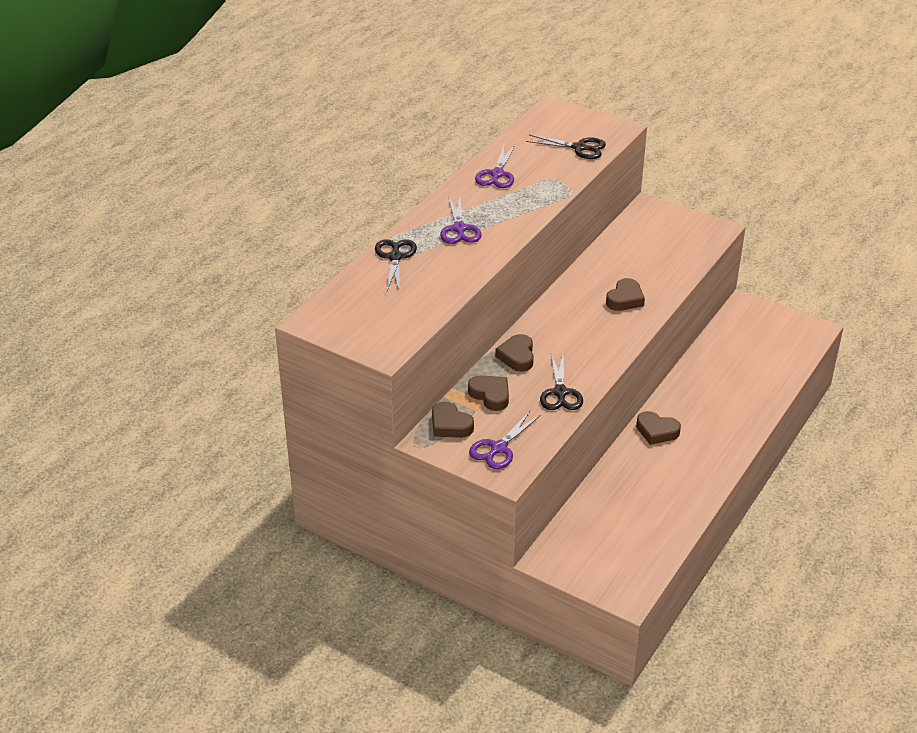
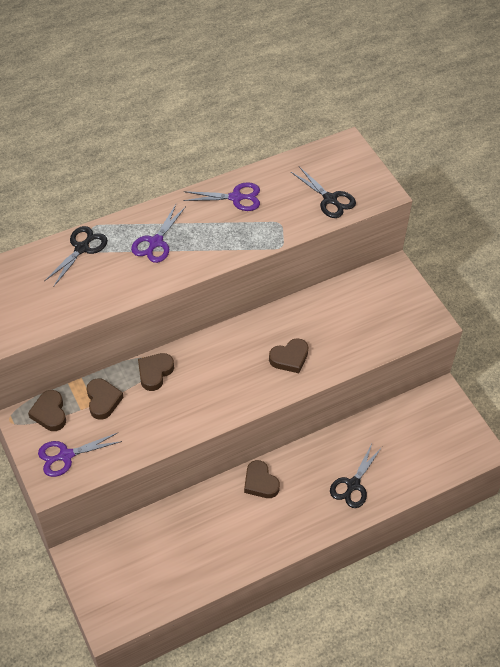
camera: 30 degrees right, 15 degrees up
(497, 174) = (236, 197): purple scissors -> purple scissors turned 135 degrees counterclockwise
(560, 393) = (157, 427): black scissors -> black scissors (353, 485)

